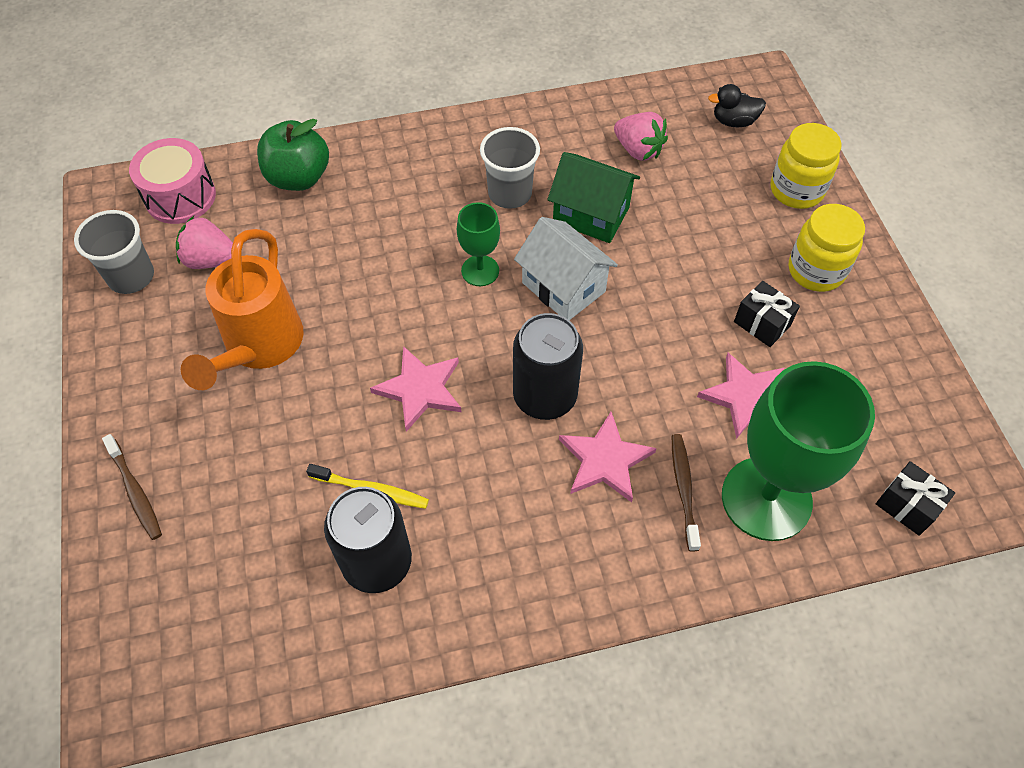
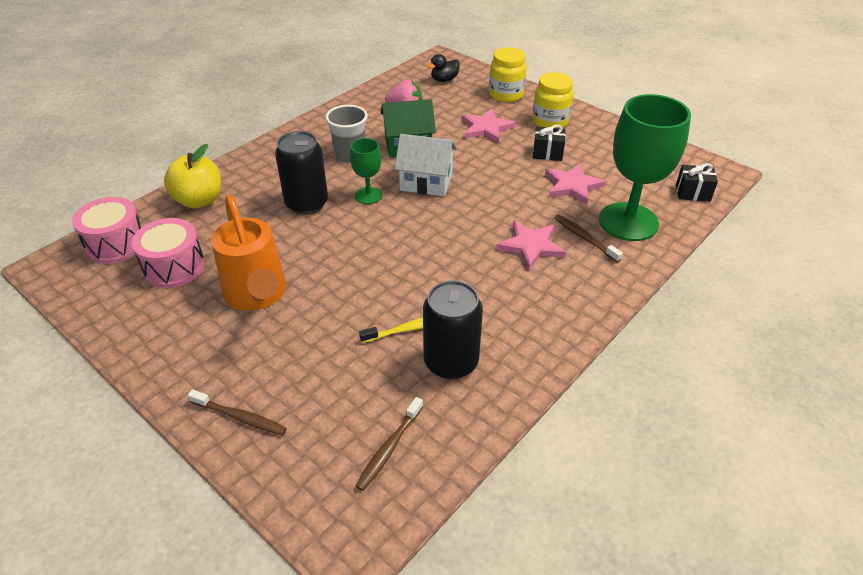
camera: 35 degrees left, 15 degrees down
(131, 277) = (118, 302): grey cup -> none
(211, 260) = (174, 267): pink strawberry -> pink drum
(234, 624) = (389, 448): none -> brown toothbrush
(298, 178) = (199, 200): green apple -> yellow apple
(420, 389) = (389, 266): pink star -> pink star (486, 128)
(545, 396) = (467, 234): black can -> black can (306, 203)

